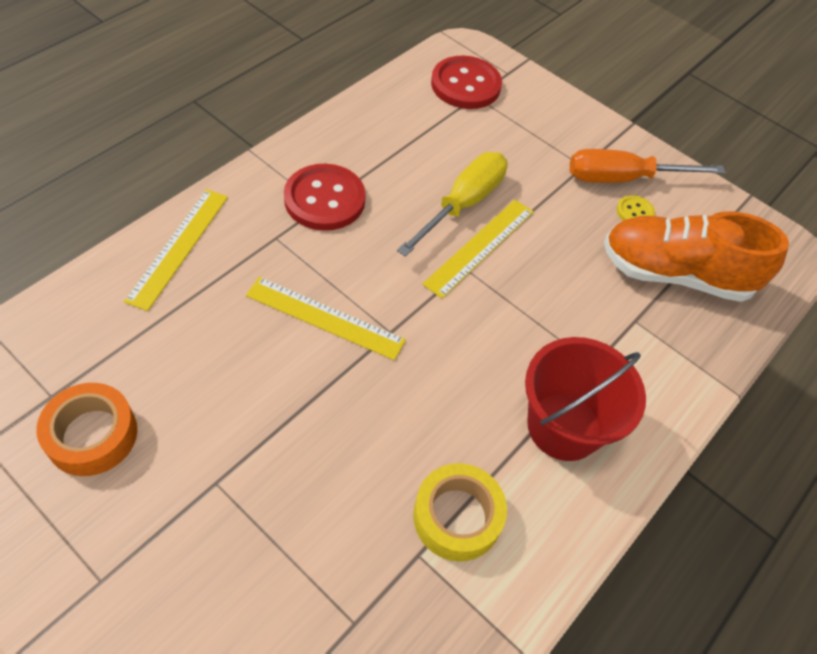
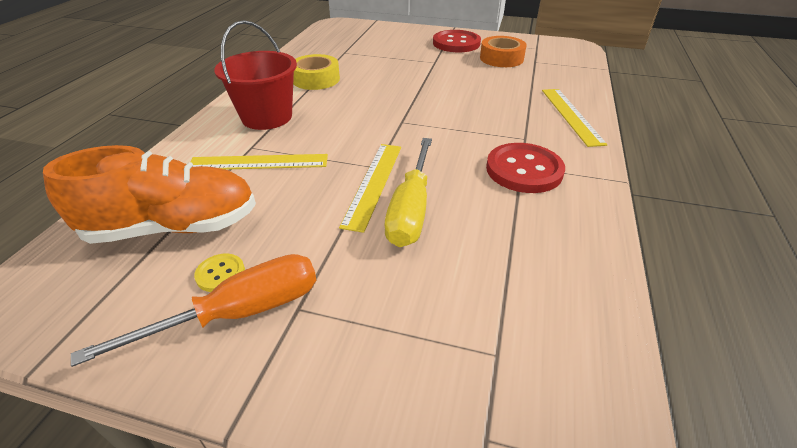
camera: 160 degrees right, 15 degrees down
(325, 318) = (447, 115): yellow ruler -> yellow ruler (258, 162)
(465, 85) = (525, 368): red button -> red button (456, 43)

